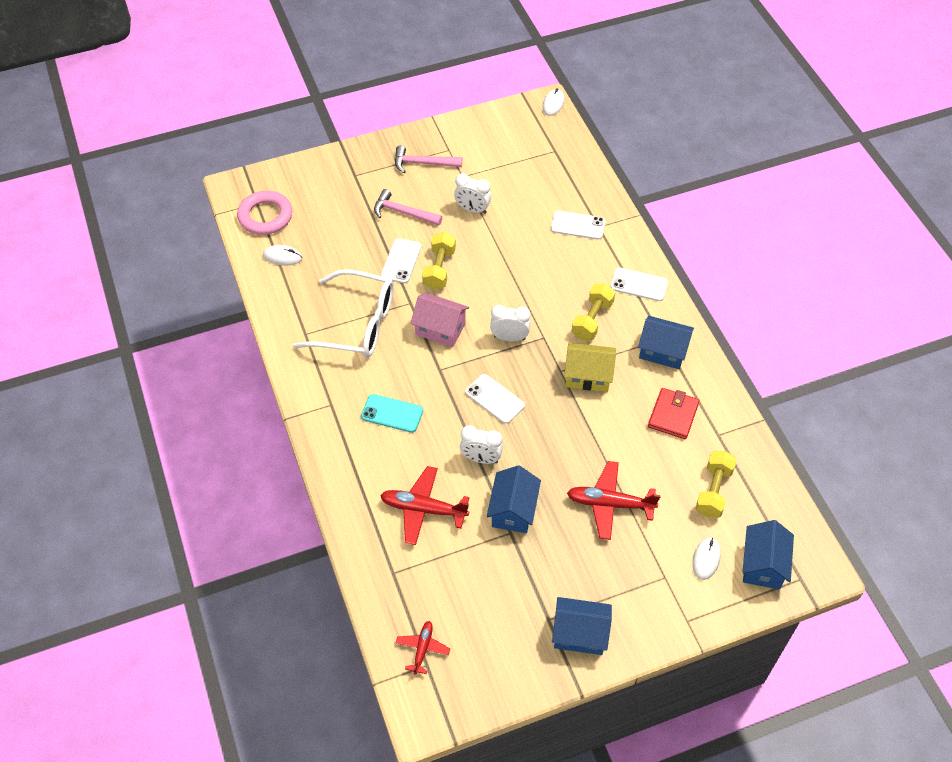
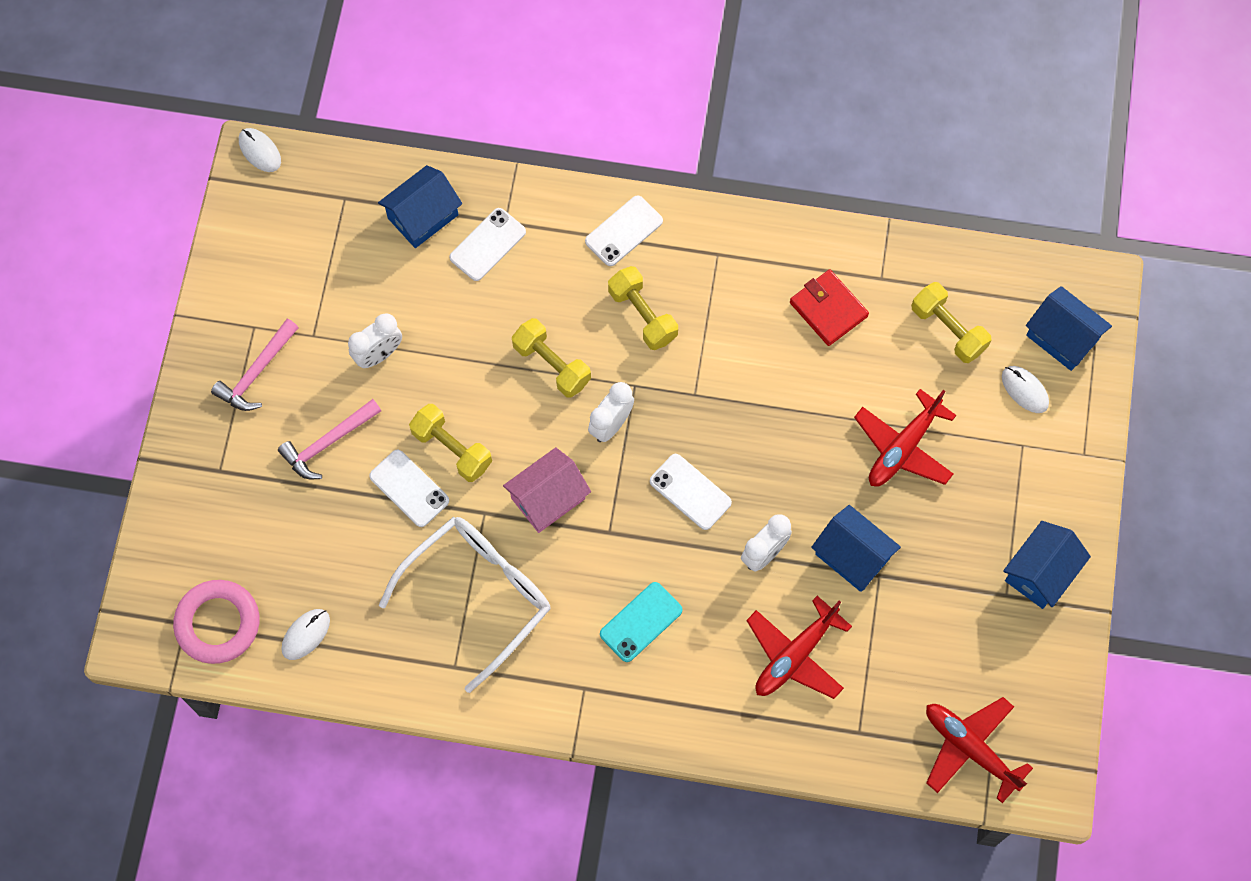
camera: 60 degrees left, 15 degrees up
(422, 649) = (970, 748): red plane -> red plane, size x1.72
(495, 399) = (690, 492): white phone -> white phone turned 60 degrees clockwise
(526, 290) = (552, 364): none -> yellow dumbbell
(588, 376) = (720, 368): yellow house -> none
(663, 351) = (735, 265): blue house -> blue house (423, 216)

